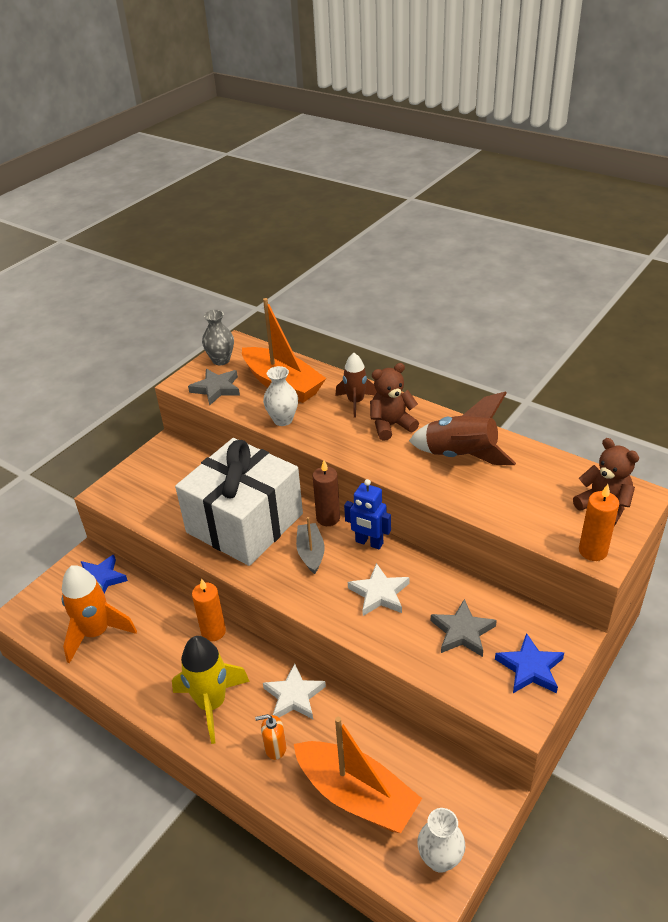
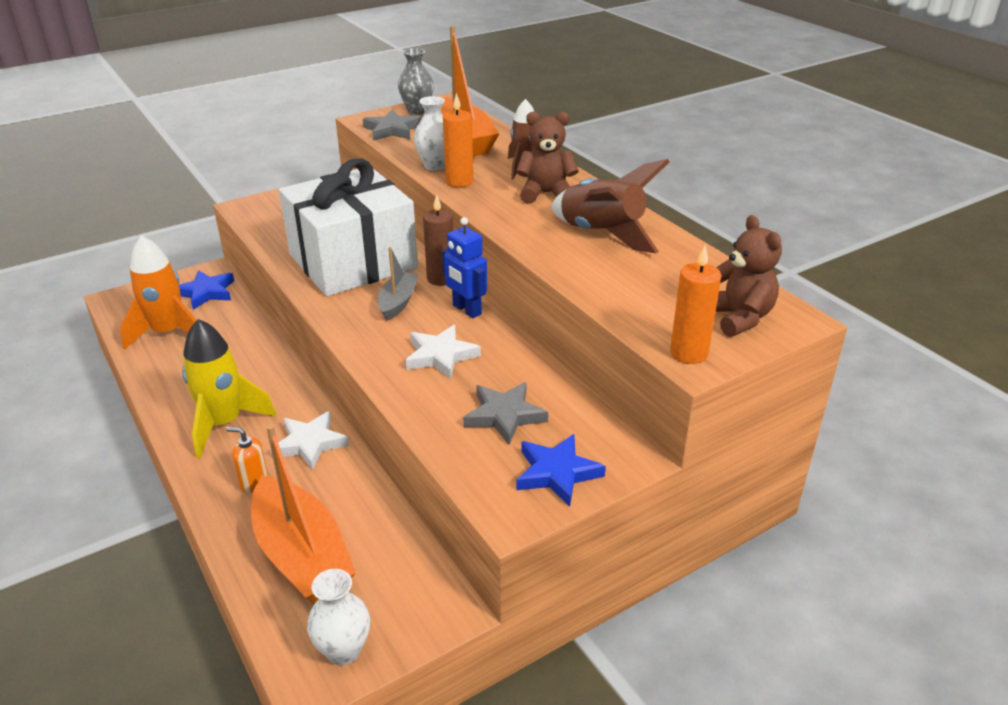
camera: 20 degrees right, 5 degrees down
(213, 631) = (276, 364): orange candle -> orange candle (459, 181)

